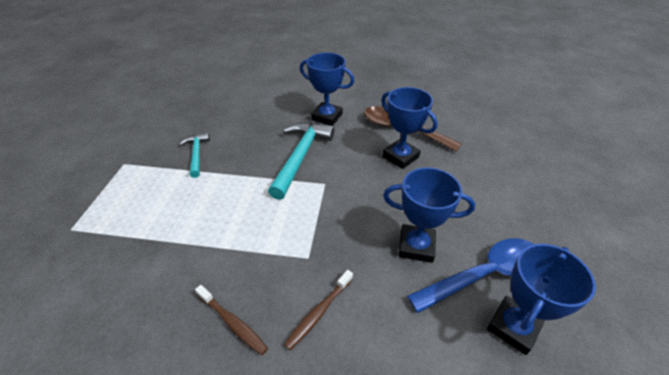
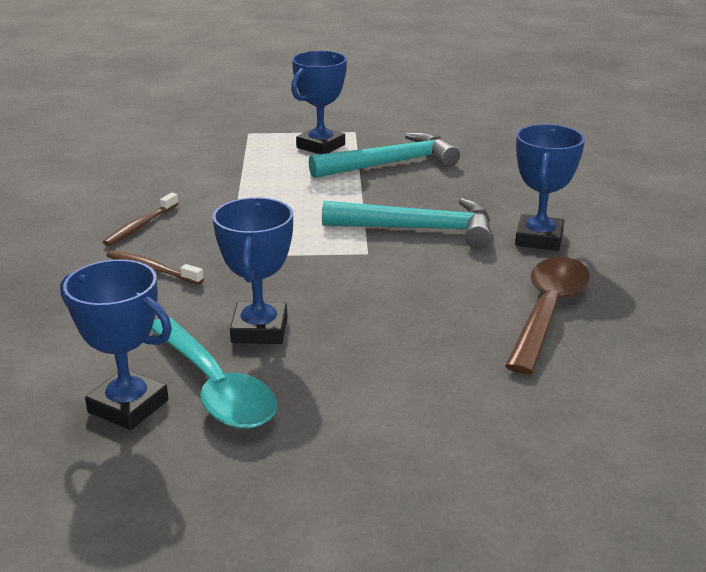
camera: 80 degrees right, 15 degrees down
(197, 154) = (390, 164): turquoise hammer -> turquoise hammer, size x1.74
(400, 157) = (462, 312): blue trophy -> blue trophy (321, 146)
(484, 274) = (214, 387): blue spoon -> turquoise spoon

